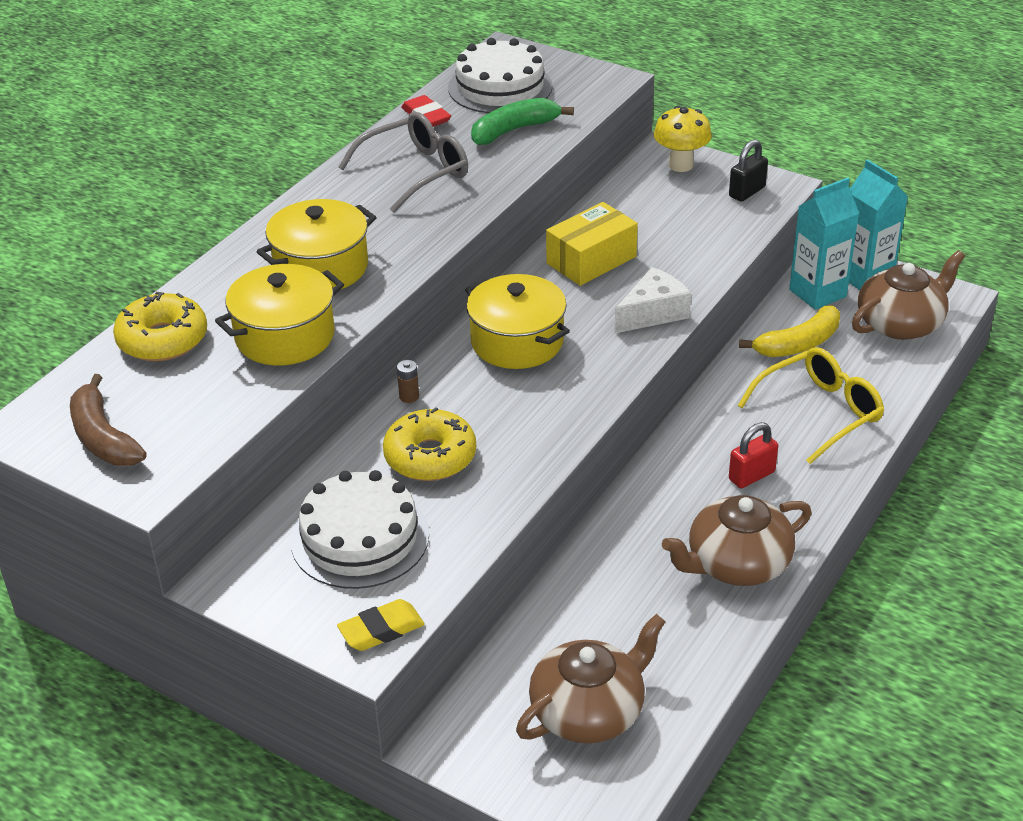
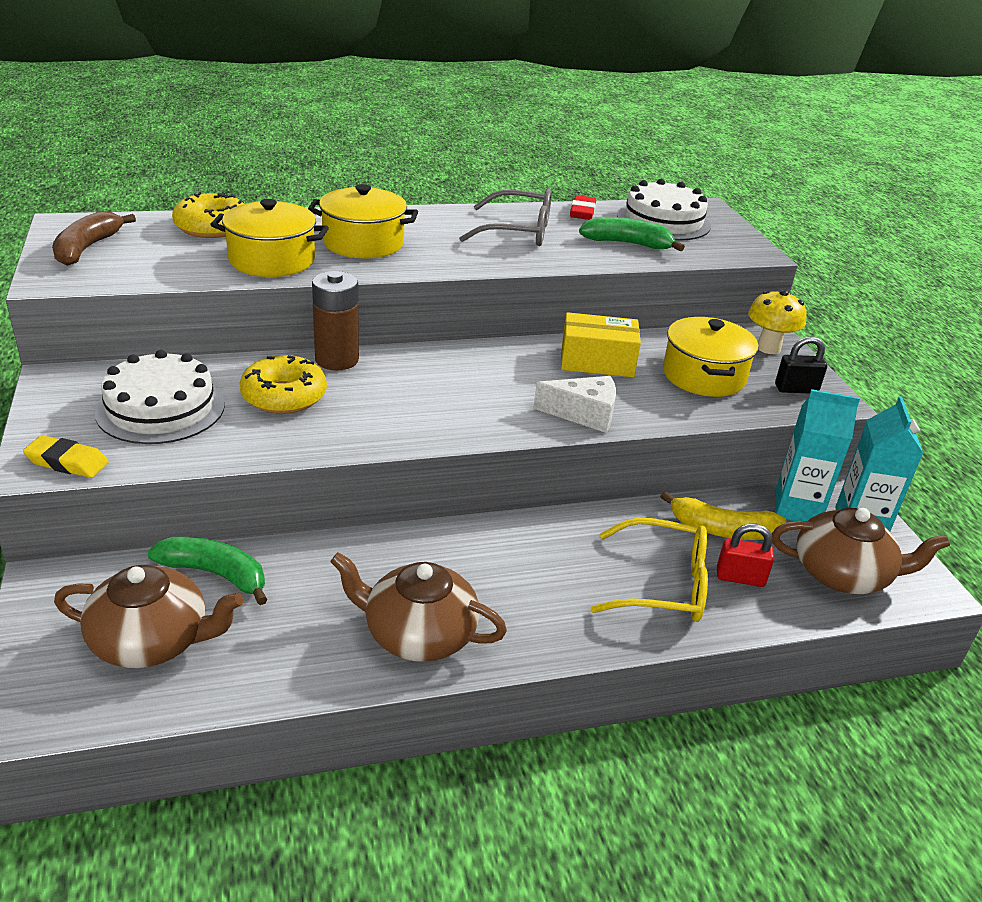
camera: 40 degrees right, 5 degrees down
(409, 396) = (337, 360): brown battery -> brown battery, size x2.45
(517, 341) = (459, 373): yellow pot -> yellow pot (703, 376)
(546, 637) = (215, 574): none -> green banana
(751, 476) = (533, 586): red padlock -> red padlock (740, 578)

